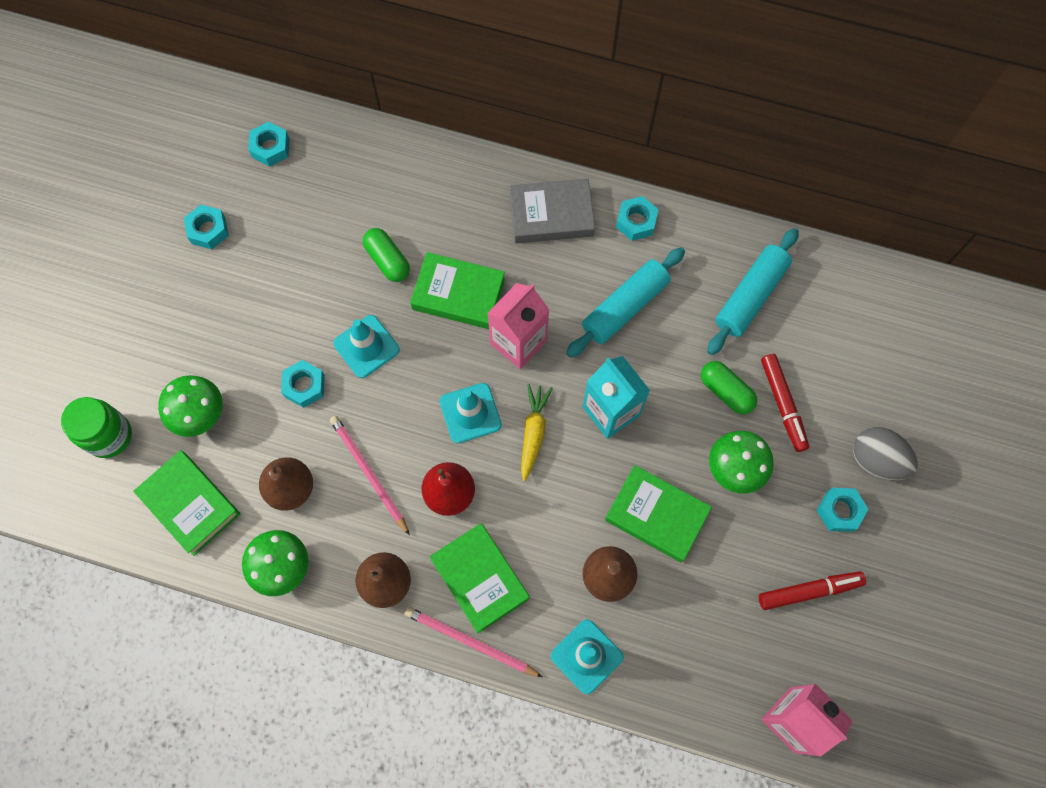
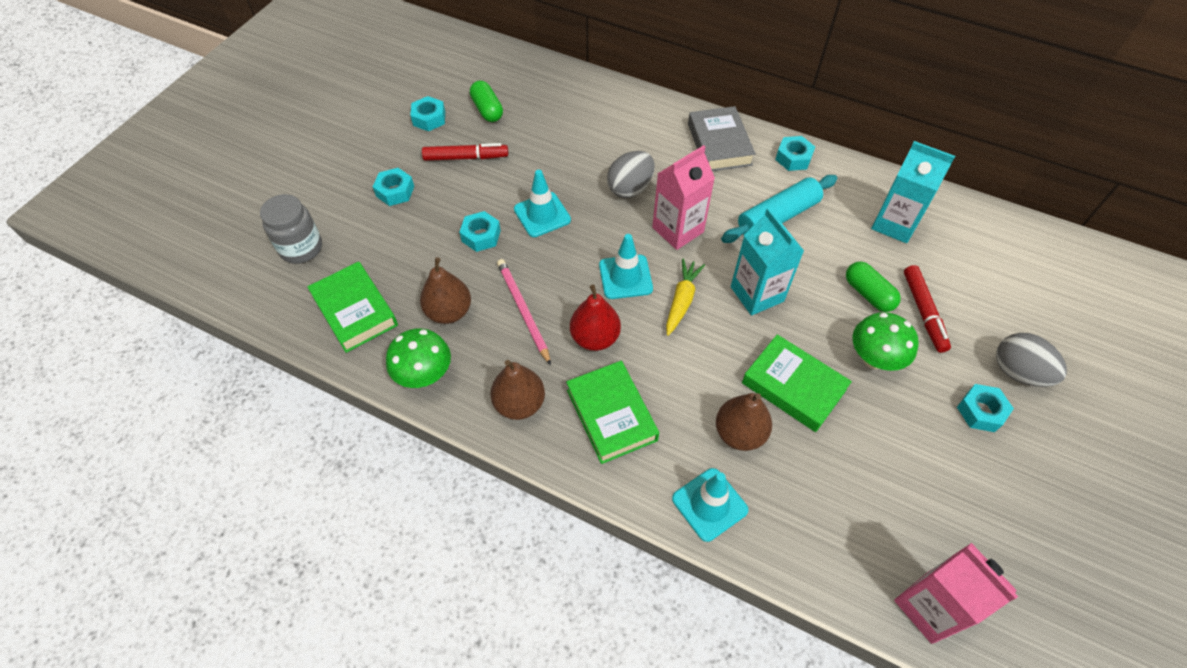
camera: 10 degrees right, 15 degrees down
(109, 435) = (301, 248): green jar -> grey jar
(200, 415) = (384, 244): green mushroom -> none
(270, 148) = (494, 73): turquoise nut -> turquoise nut (395, 191)
(387, 260) = (573, 157): green capsule -> green capsule (487, 110)
(458, 294) = (630, 188): green book -> grey egg
(470, 642) = (592, 471): pink pencil -> none
(551, 215) = (719, 144): grey book -> grey book turned 75 degrees clockwise
(750, 296) = (894, 224): turquoise rolling pin -> turquoise carton
(809, 591) = (949, 480): red marker -> red marker (466, 157)

